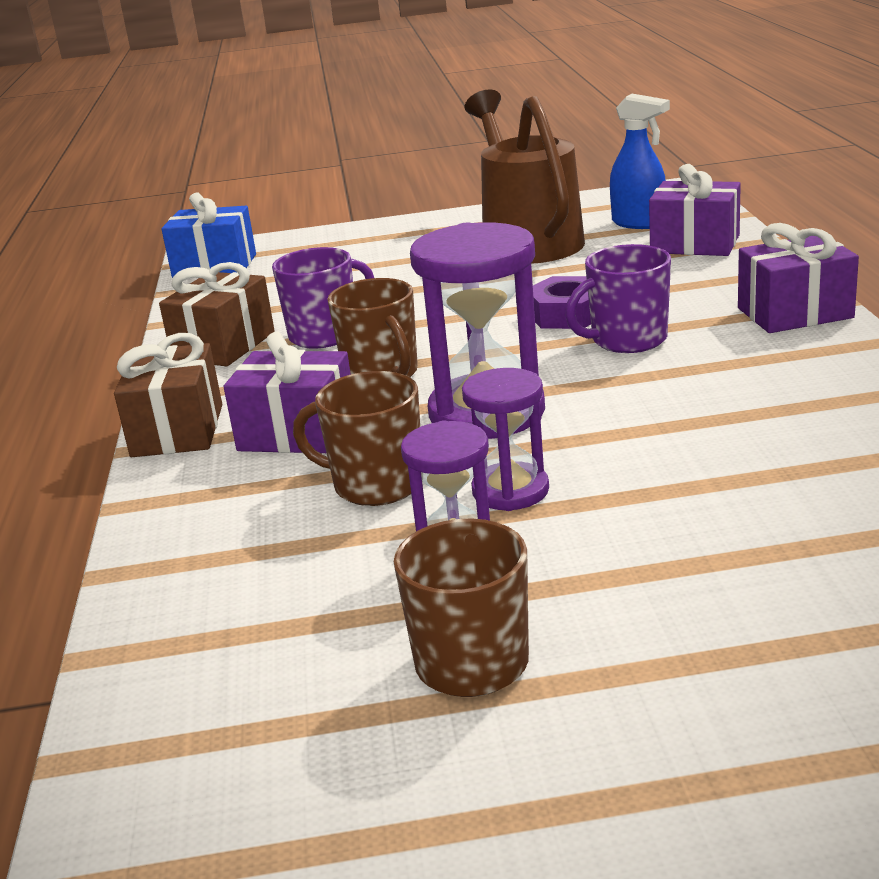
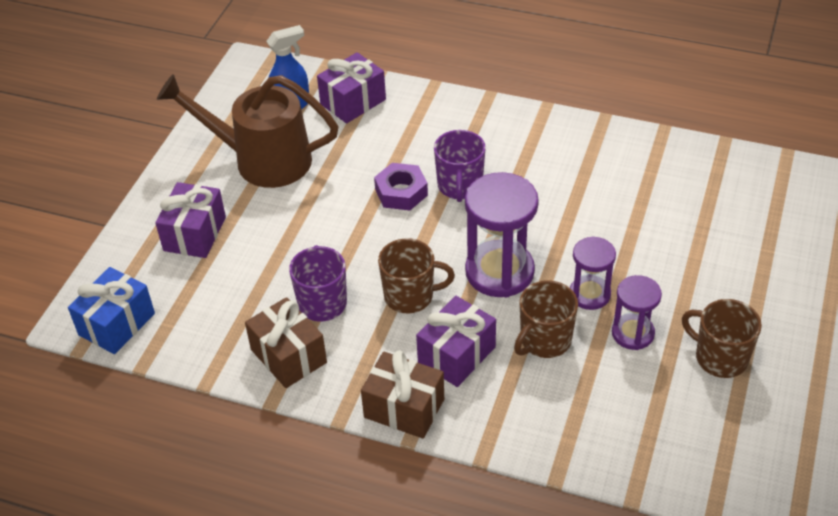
camera: 65 degrees left, 20 degrees up
(795, 313) = (486, 117): purple gift -> purple gift (195, 234)

